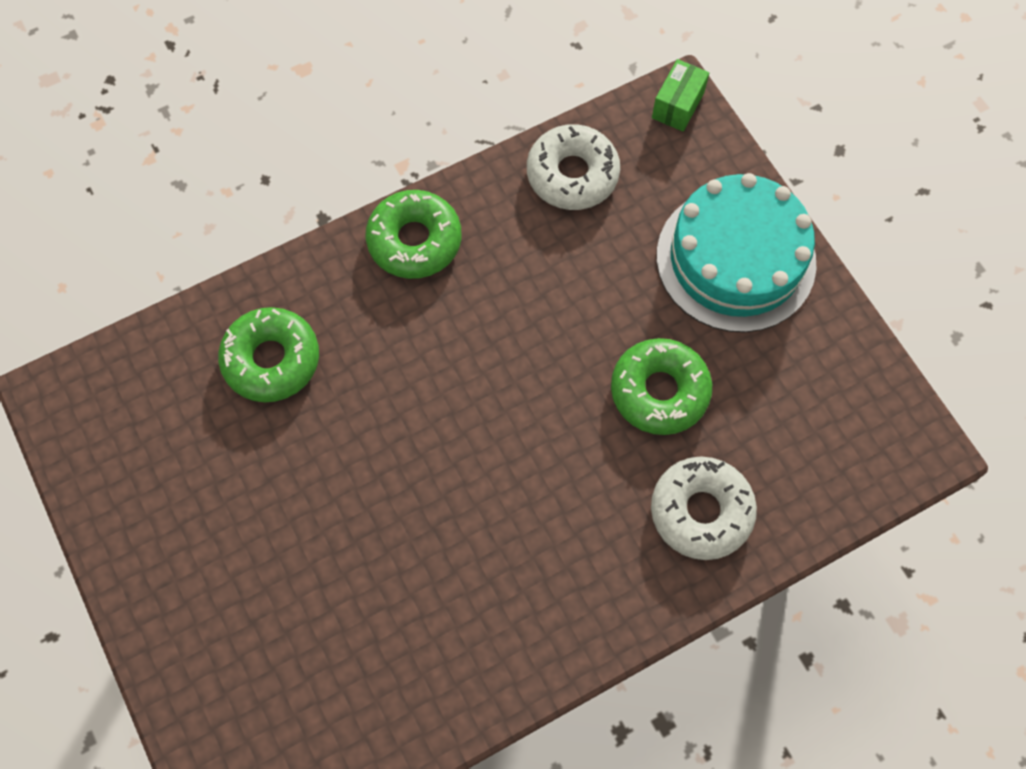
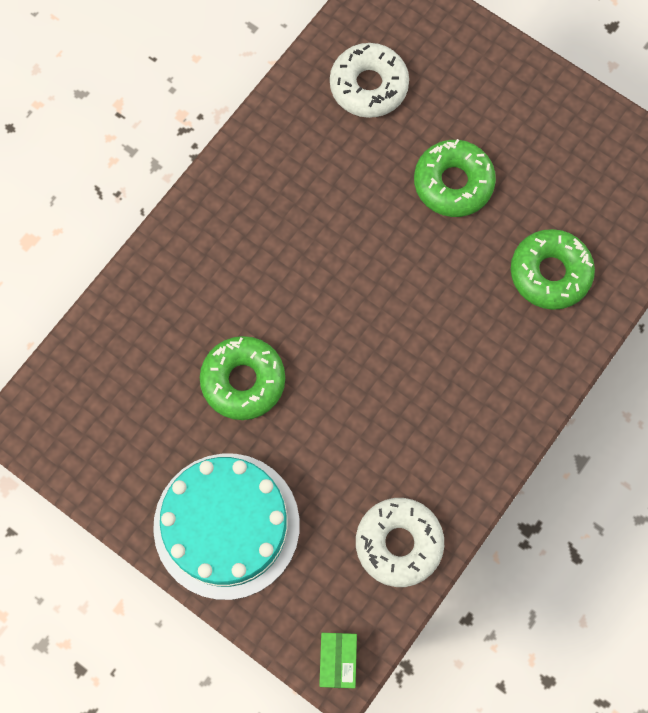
camera: 155 degrees right, 5 degrees up
(414, 241) = (497, 420): green donut -> green donut (453, 183)
(701, 511) = (175, 302): white donut -> white donut (368, 86)

